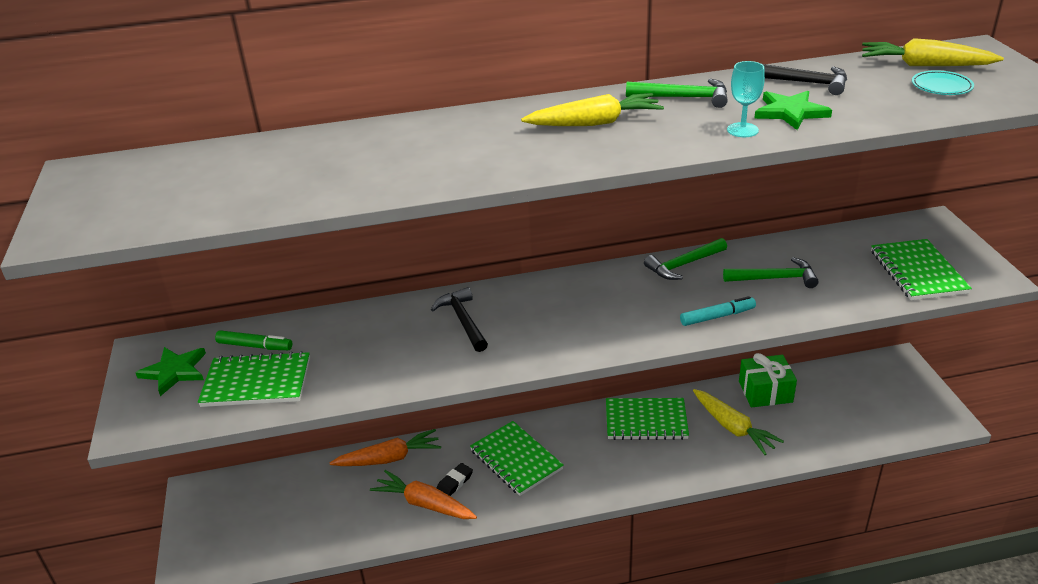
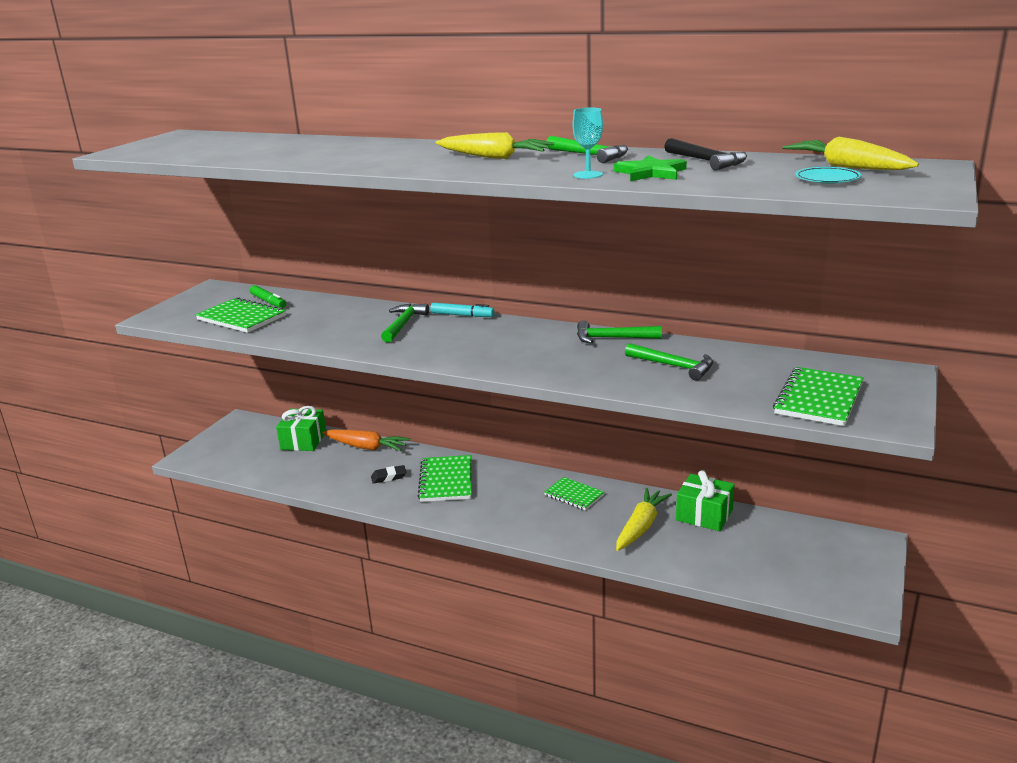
camera: 35 degrees right, 10 degrees down
(174, 371) = (211, 301): green star -> none
(308, 482) = (303, 441): none -> green gift
(425, 504) = (355, 481): orange carrot -> none
(463, 321) = (403, 324): black hammer -> green hammer
(646, 421) = (574, 495): green notebook -> green notebook, size x0.65
(717, 316) = (584, 374): turquoise marker -> turquoise marker (462, 315)
(732, 427) = (641, 527): yellow carrot -> yellow carrot turned 150 degrees counterclockwise

